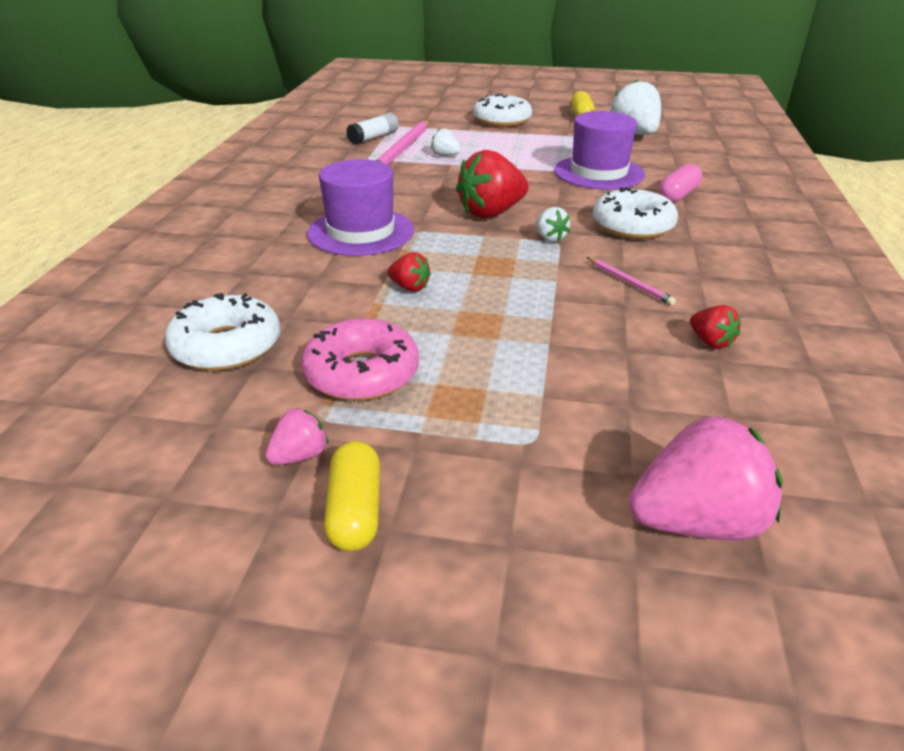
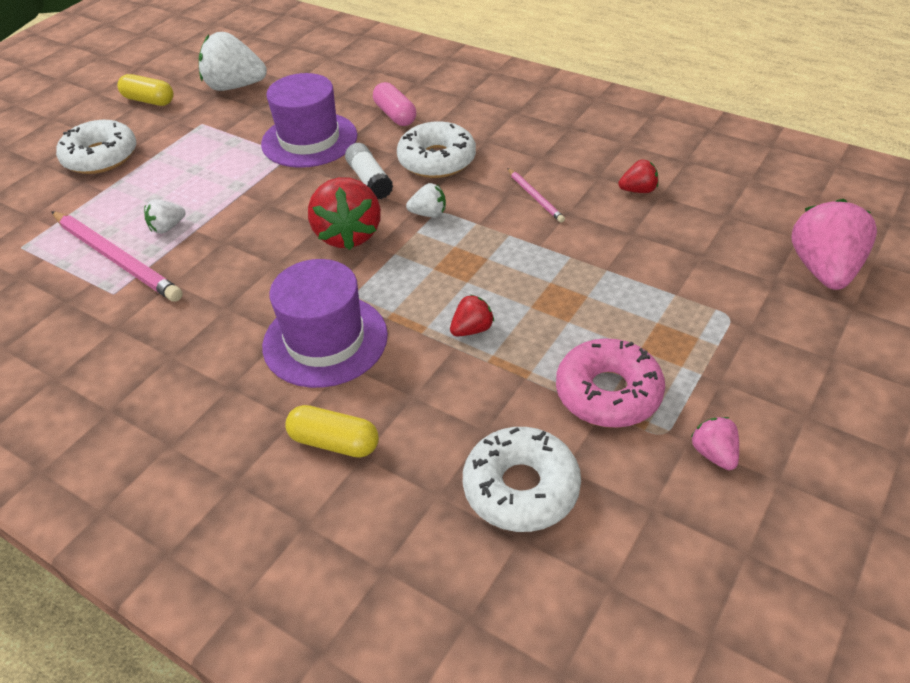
camera: 65 degrees left, 10 degrees up
(355, 511) = (786, 430): yellow capsule -> yellow capsule (334, 442)
(373, 138) = (45, 273): white glue stick -> white glue stick (369, 180)
(629, 283) = (535, 197): pink pencil -> pink pencil turned 75 degrees clockwise

